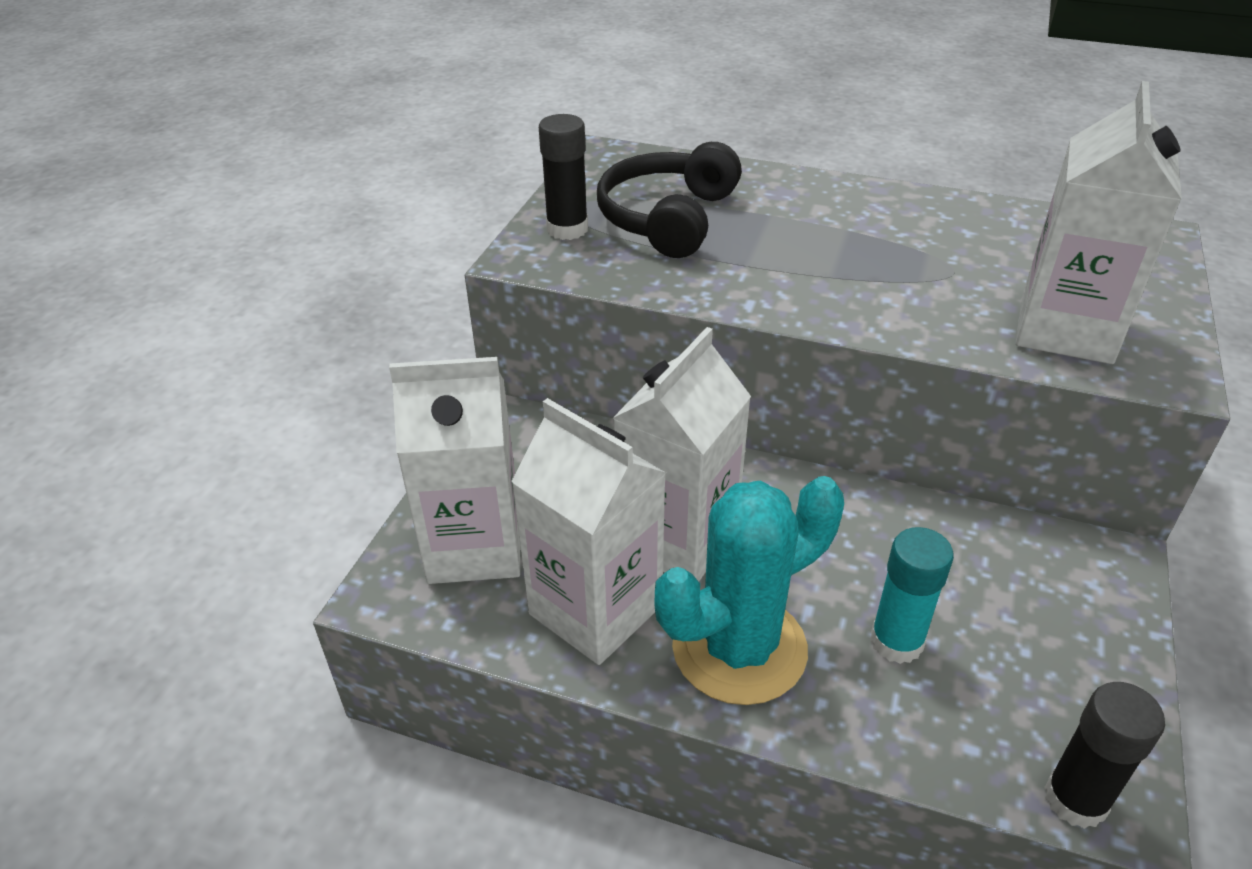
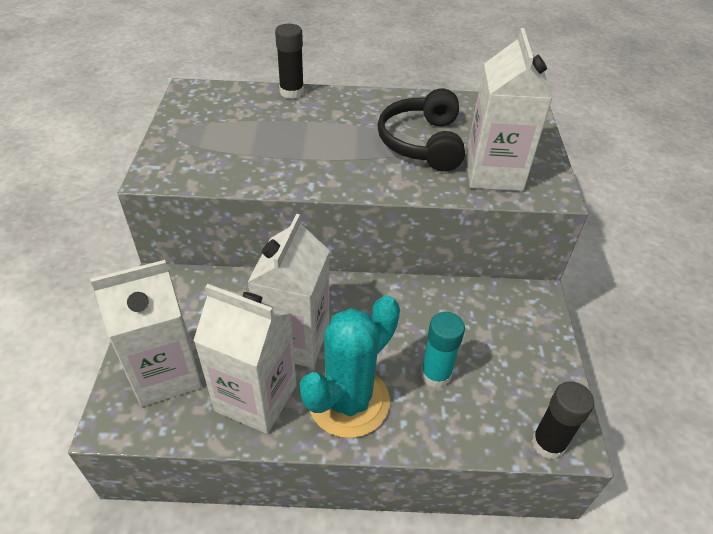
camera: 20 degrees left, 5 degrees up
(567, 229) = (180, 150): black glue stick -> black glue stick (292, 92)
(669, 218) = (245, 133): black headphones -> black headphones (423, 143)

